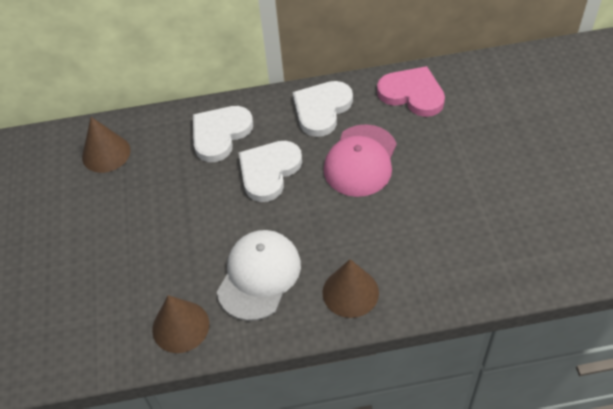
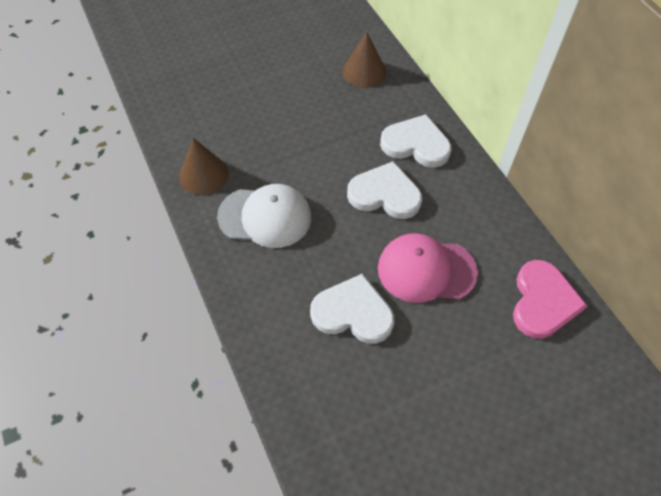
camera: 70 degrees right, 5 degrees up
(322, 109) = (482, 219): white heart -> white heart (353, 312)
(350, 292) = (263, 295): brown cone -> none

